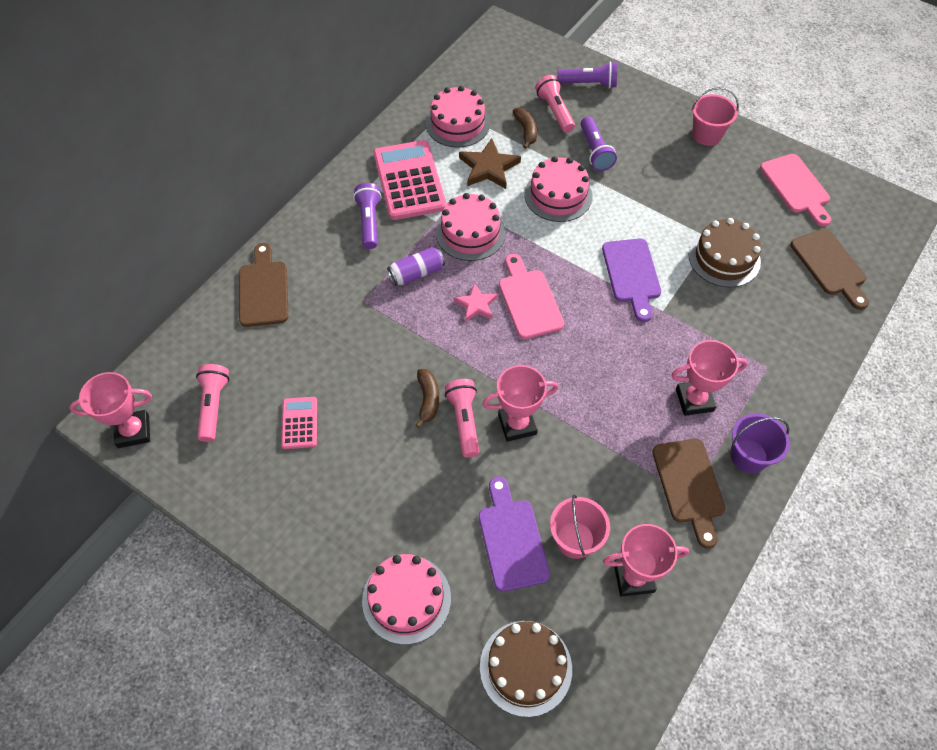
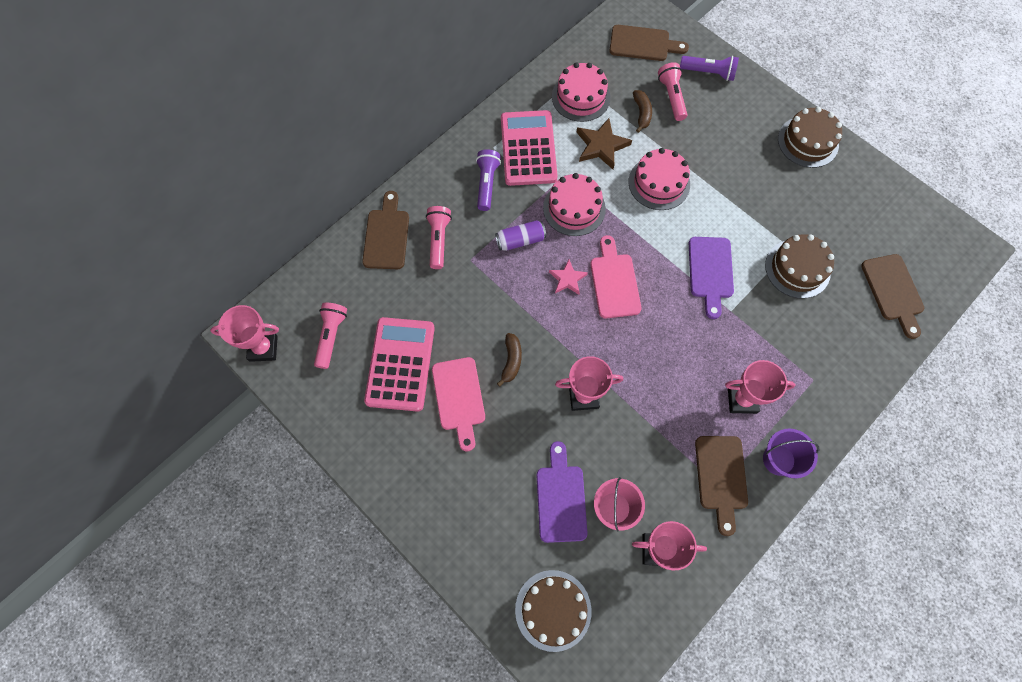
camera: 10 degrees right, 10 degrees up
(299, 423) = (400, 364): pink calculator -> pink calculator, size x1.99
(406, 599) = (465, 534): pink cake -> none
(464, 421) = (539, 385): pink flashlight -> pink flashlight (438, 240)
(514, 65) = (643, 44): none -> brown cutting board
(595, 151) = (701, 144): purple flashlight -> none
(706, 135) = (808, 142): pink bucket -> brown cake
(796, 187) = (880, 208): pink cutting board -> pink cutting board (459, 398)

